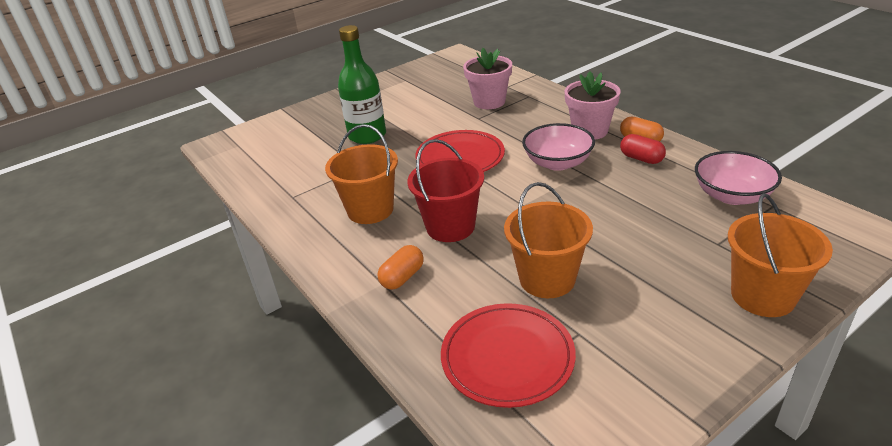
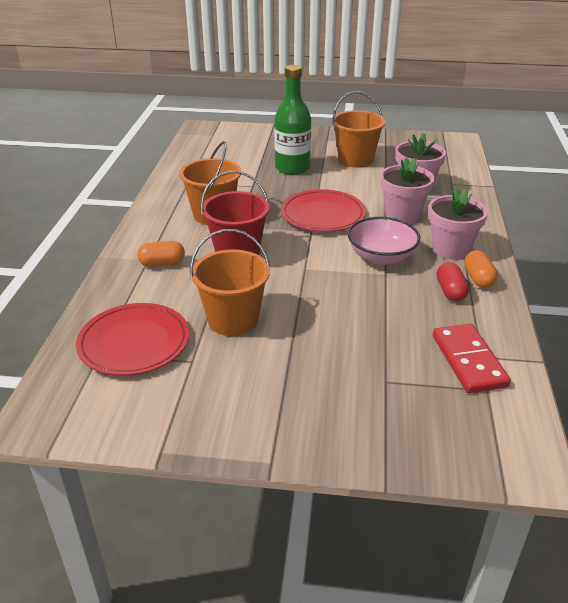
camera: 40 degrees right, 0 degrees up
(516, 126) = (402, 215): none -> pink flower pot
(732, 195) = (468, 361): pink bowl -> red domino
(762, 296) = (346, 432): orange bucket -> orange bucket (355, 160)

